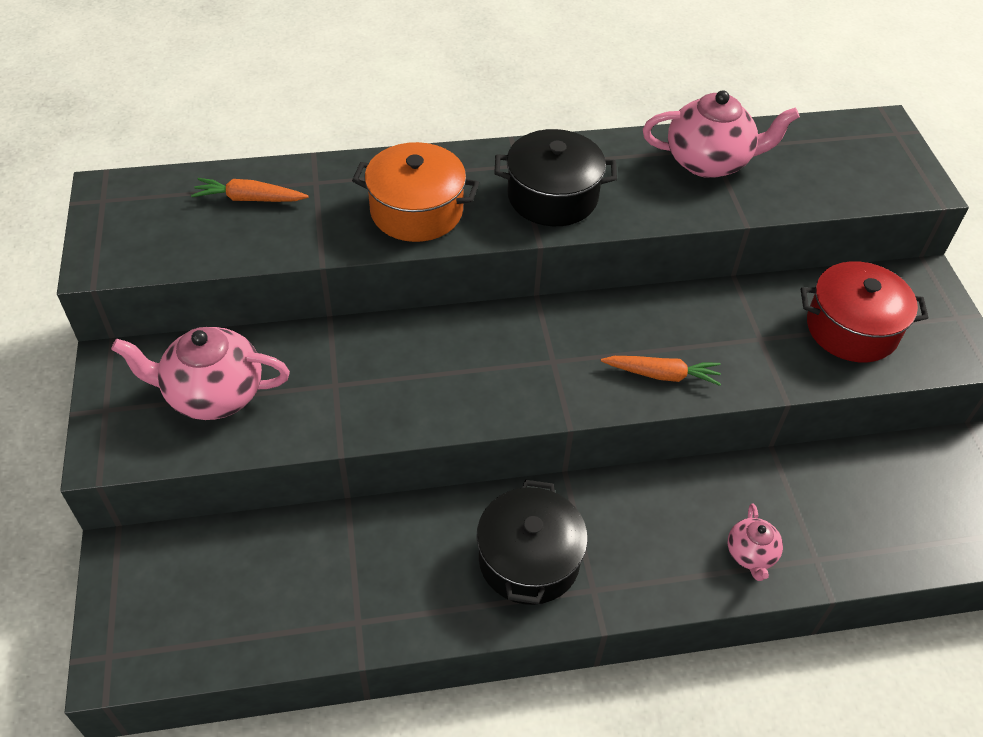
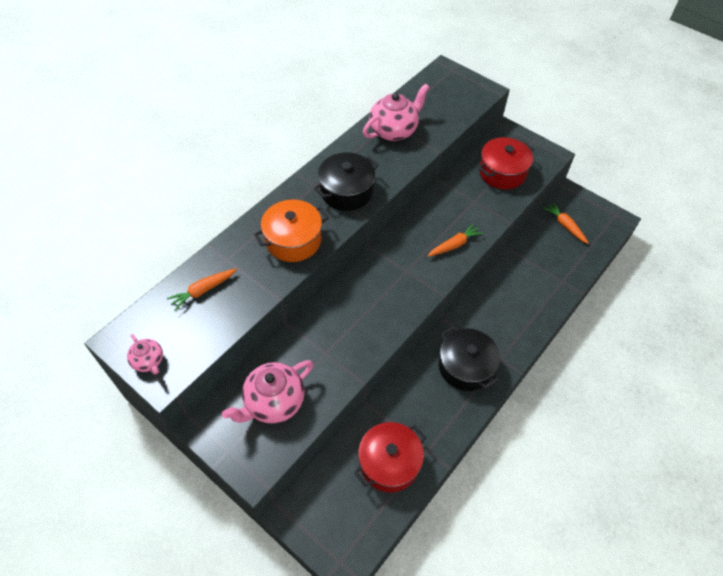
camera: 40 degrees left, 5 degrees up
(294, 594) = (389, 463): none -> red pot
(751, 554) = (540, 297): pink teapot -> pink teapot (149, 361)
(910, 485) = (565, 225): none -> orange carrot

